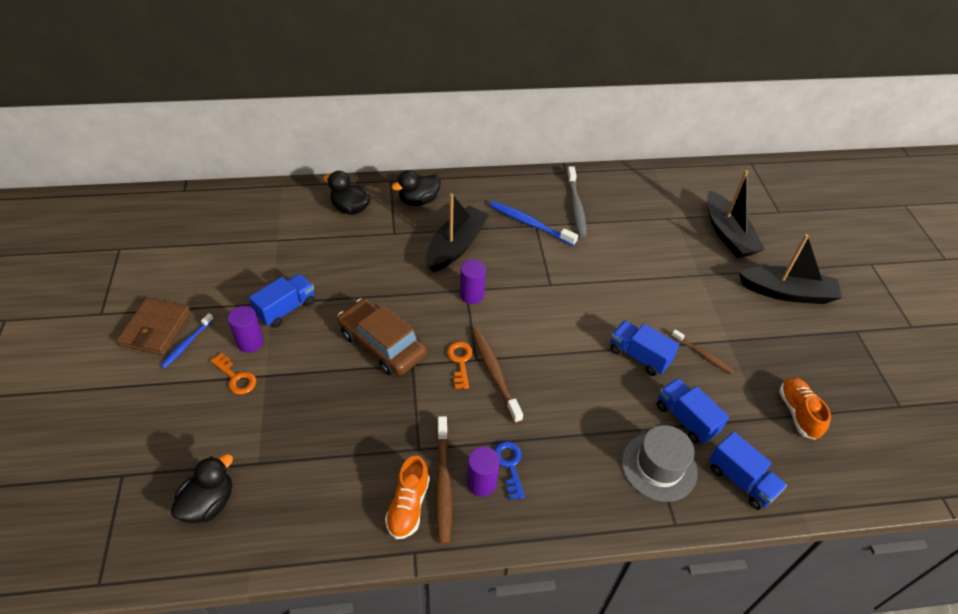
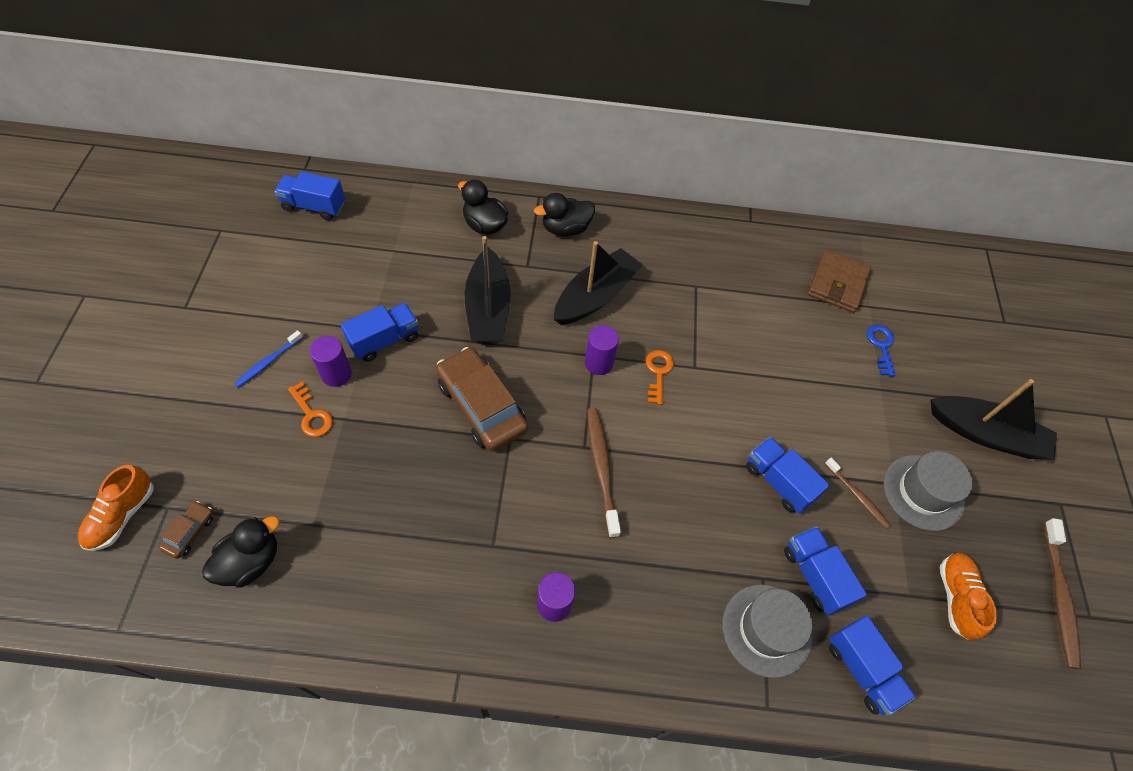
camera: 10 degrees right, 10 degrees up
(147, 491) = (190, 532): none -> brown car
(156, 329) = (239, 337): brown wallet -> brown wallet (837, 284)
(199, 217) = (314, 206): none -> blue truck
(408, 506) = (465, 614): orange shoe -> orange shoe (122, 515)
(443, 484) = (510, 595): brown toothbrush -> brown toothbrush (1059, 596)
(460, 361) = (565, 446): orange key -> orange key (658, 373)
(509, 465) = (591, 589): blue key -> blue key (881, 346)
(530, 224) = (690, 282): blue toothbrush -> none
(576, 207) = (751, 270): grey toothbrush -> none
(728, 234) = (931, 341): black boat -> black boat (488, 308)
(752, 342) = (923, 492): none -> grey hat

